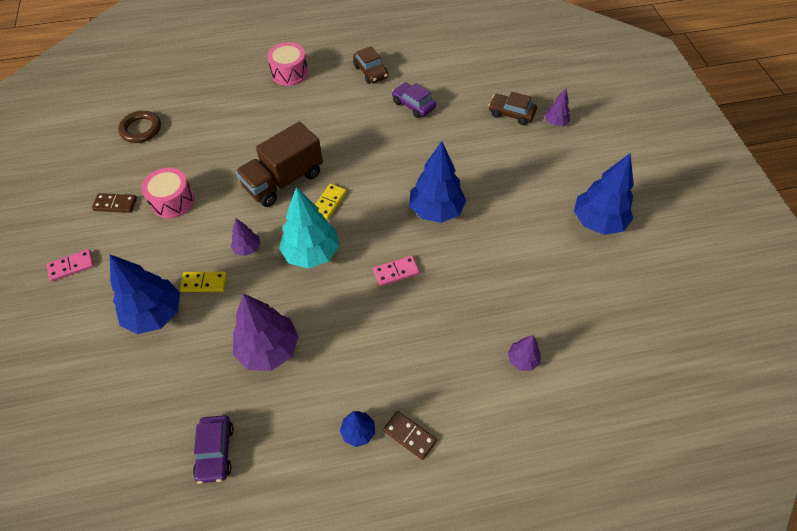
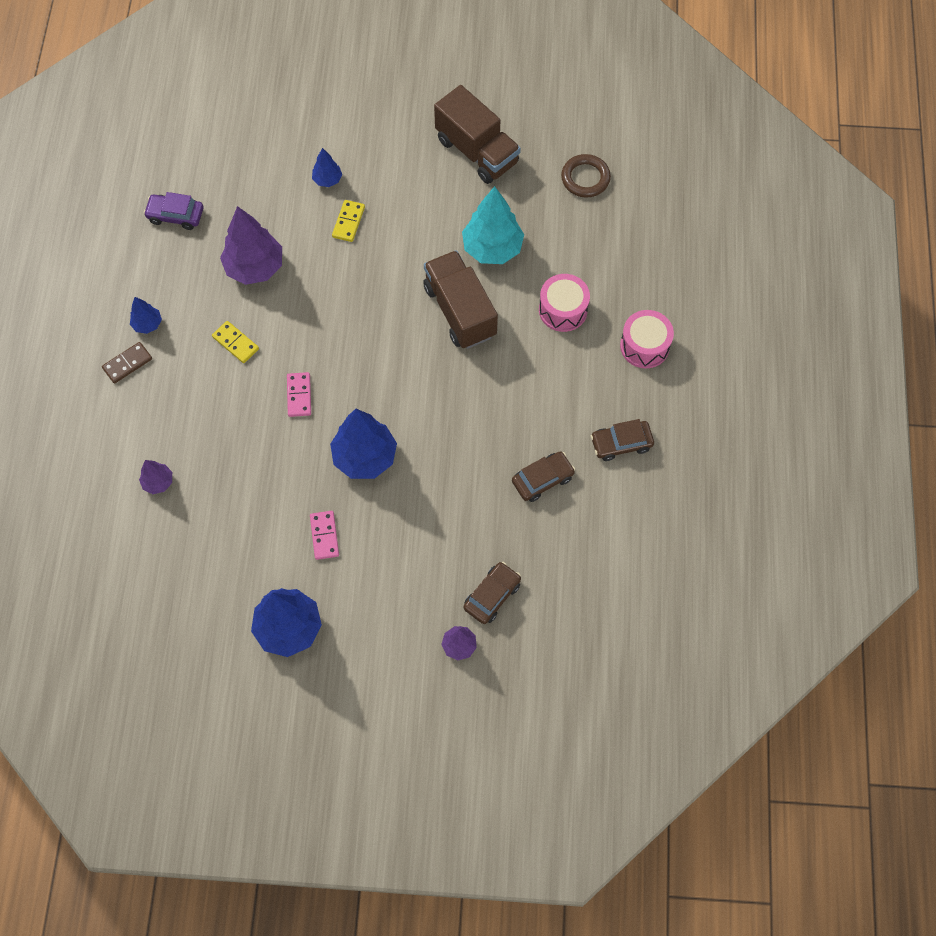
camera: 105 degrees right, 10 degrees up
(71, 266) = (408, 114): pink domino -> pink domino (324, 536)
(115, 204) = (477, 151): brown domino -> brown truck
(155, 314) = (327, 180): blue tree -> blue tree, size x0.50
(172, 201) = (464, 202): pink drum -> pink drum (563, 310)
(247, 248) = (377, 264): purple tree -> none
(311, 253) = (351, 321): turquoise tree -> turquoise tree (492, 248)
(329, 202) = (412, 350): yellow domino -> yellow domino (235, 343)
(413, 105) = (542, 479): purple car -> brown car

